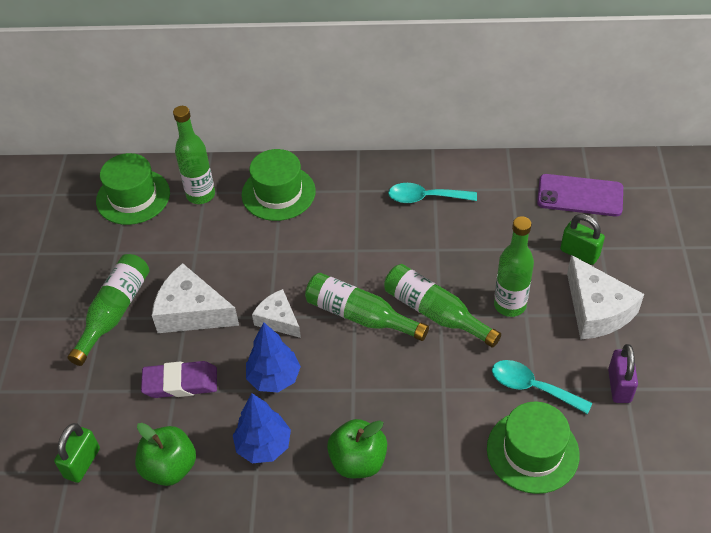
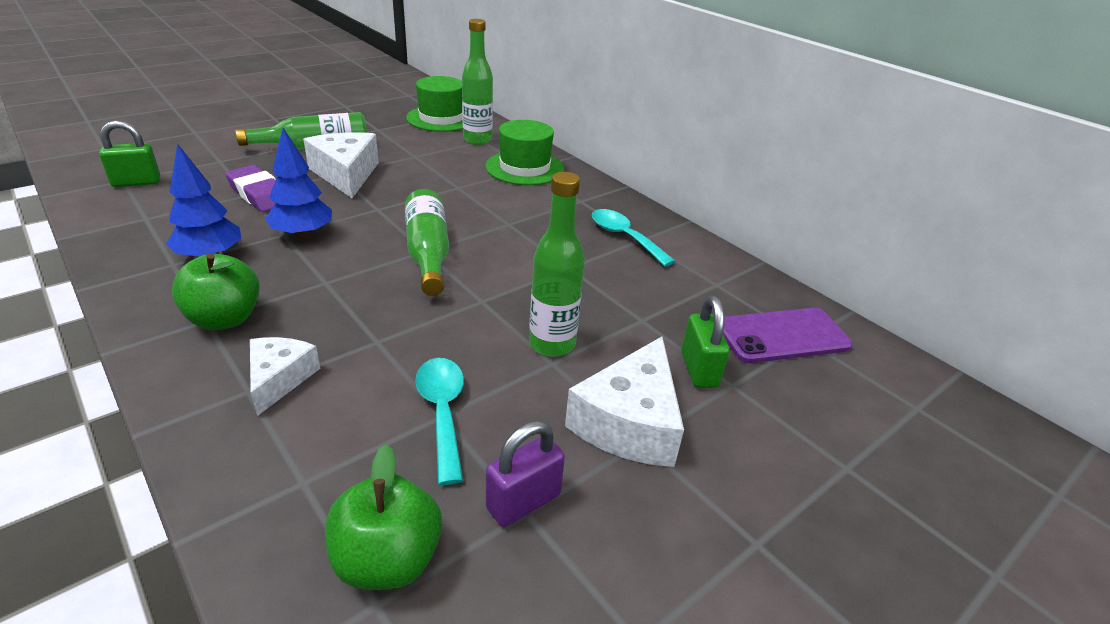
camera: 45 degrees right, 15 degrees down
(170, 467) = (153, 220): green apple -> green apple (388, 560)
(278, 319) = (378, 214): white cheese -> white cheese (279, 379)
(435, 313) = (482, 296): green bottle -> none
(532, 451) = (332, 455): green hat -> none
(580, 196) = (782, 336): purple phone -> purple phone turned 75 degrees counterclockwise

